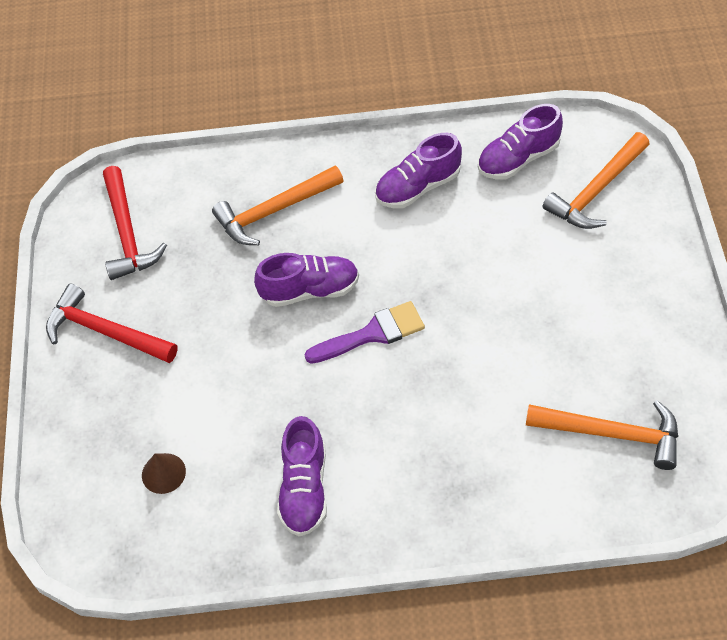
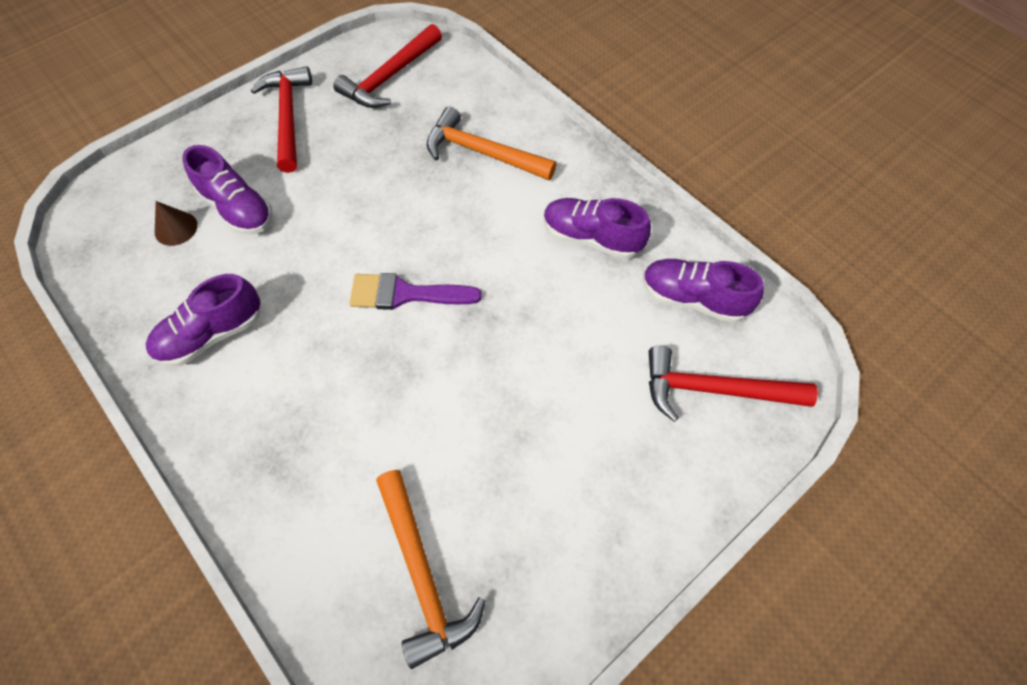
camera: 50 degrees right, 5 degrees up
(310, 290) = (419, 223): purple shoe -> purple shoe (237, 208)
(372, 333) = (405, 294): purple brush -> purple brush turned 150 degrees clockwise
(596, 190) = (714, 390): orange hammer -> red hammer

